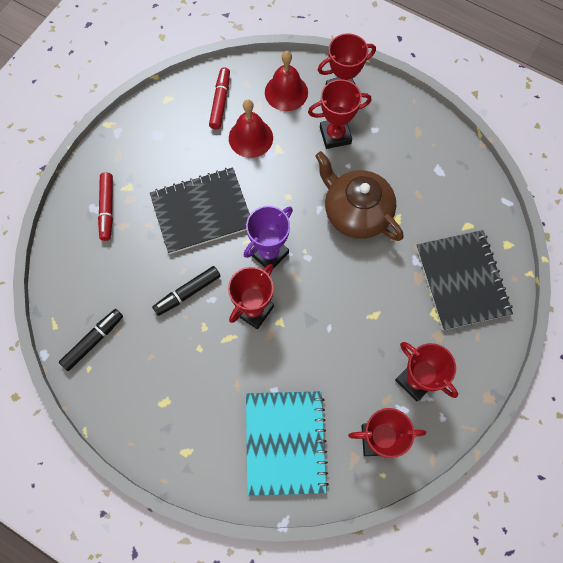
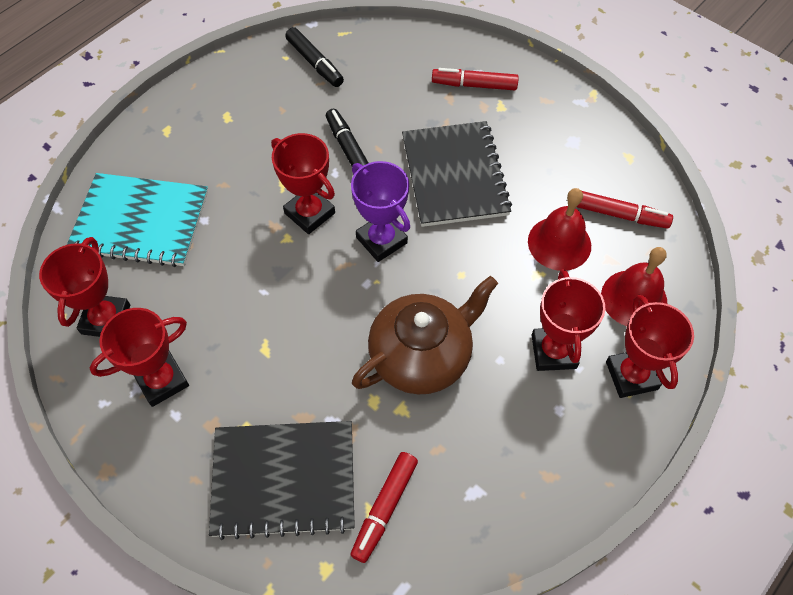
camera: 100 degrees right, 10 degrees down
(463, 218) = (384, 508): none -> red marker

